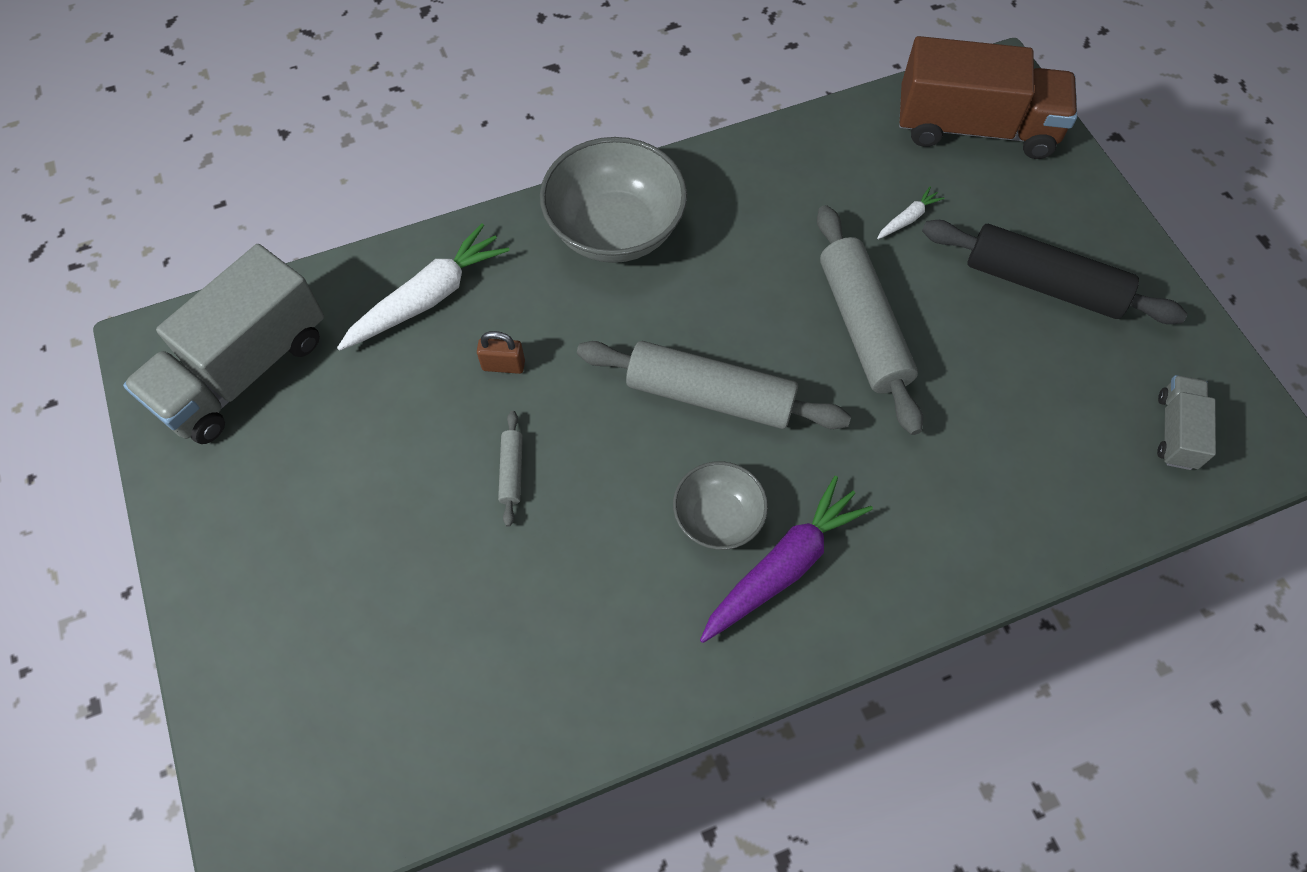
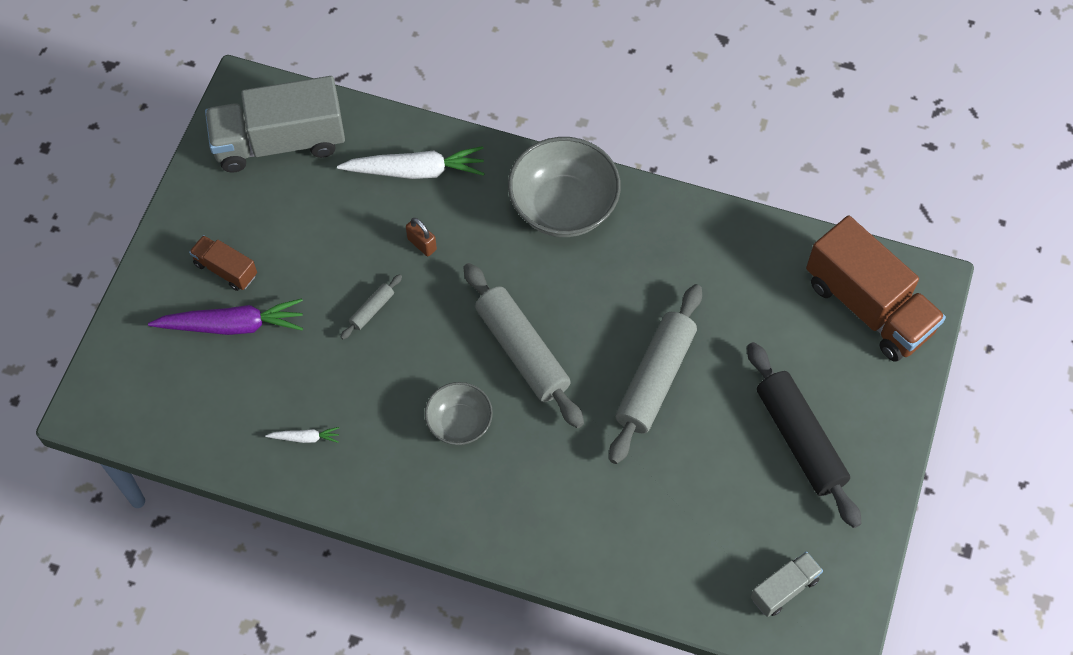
camera: 40 degrees right, 0 degrees up
(299, 552) = (226, 269): none -> brown truck
(783, 566) = (469, 477): purple carrot -> purple carrot (232, 325)
(908, 218) = (756, 334): white carrot -> white carrot (305, 438)

